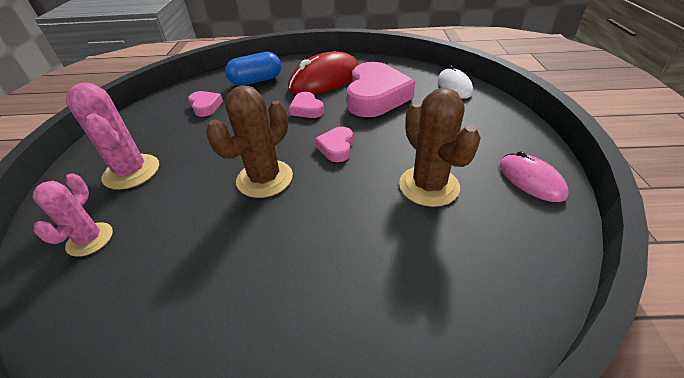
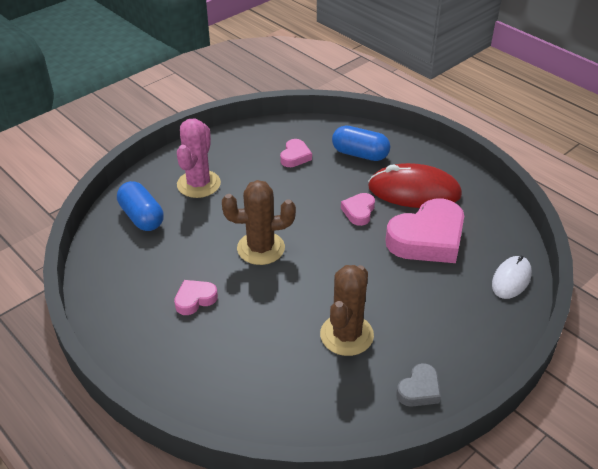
camera: 45 degrees right, 0 degrees up
(90, 239) = (142, 217): pink cactus -> blue capsule
(336, 147) = (332, 260): pink heart -> pink heart (195, 299)
(531, 180) = (419, 390): pink mouse -> grey heart

